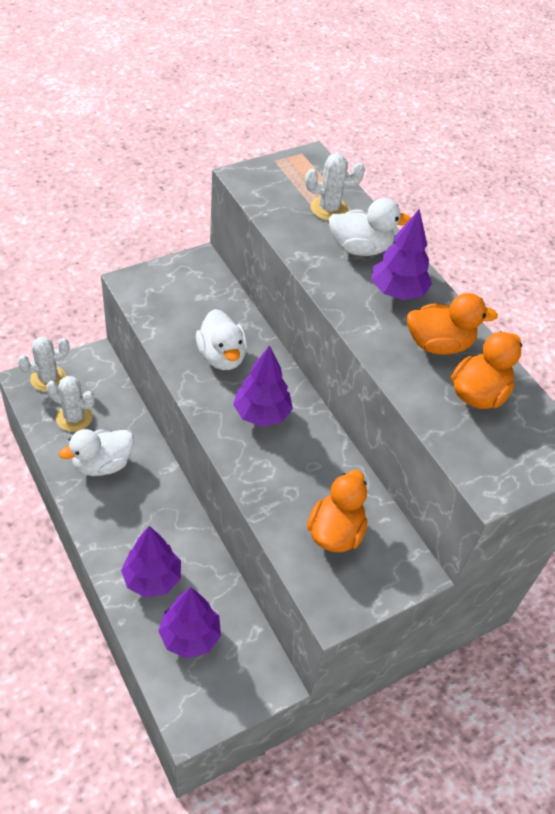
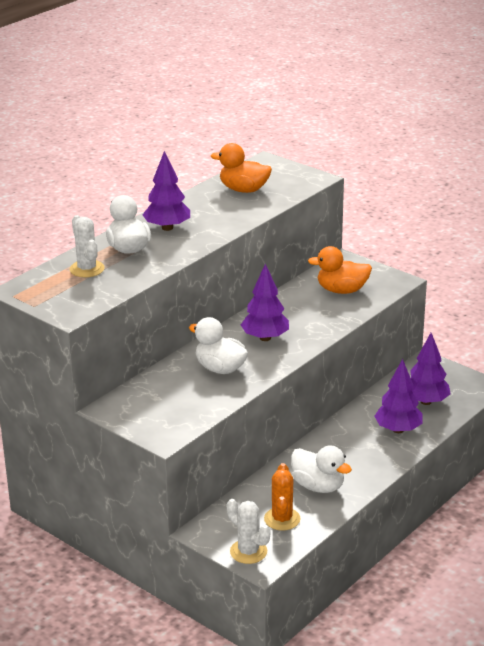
camera: 105 degrees left, 20 degrees down
(74, 418) = (282, 519): white cactus -> orange cactus
(222, 357) = (220, 368): white duck -> white duck turned 105 degrees counterclockwise
(438, 344) = (209, 207): orange duck -> none

